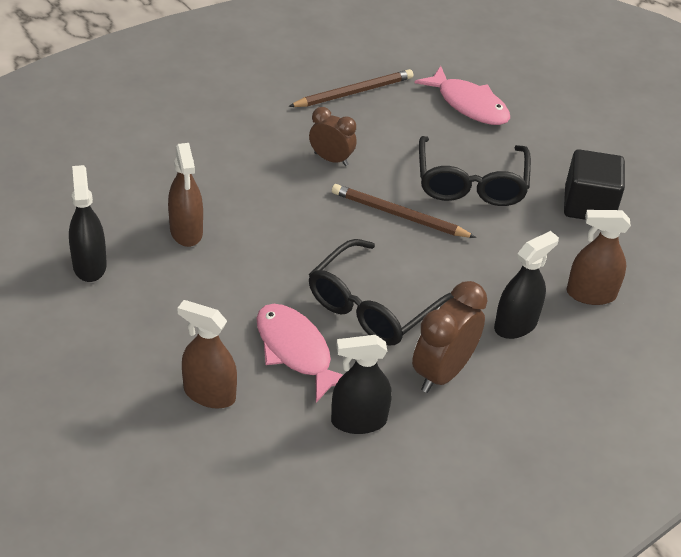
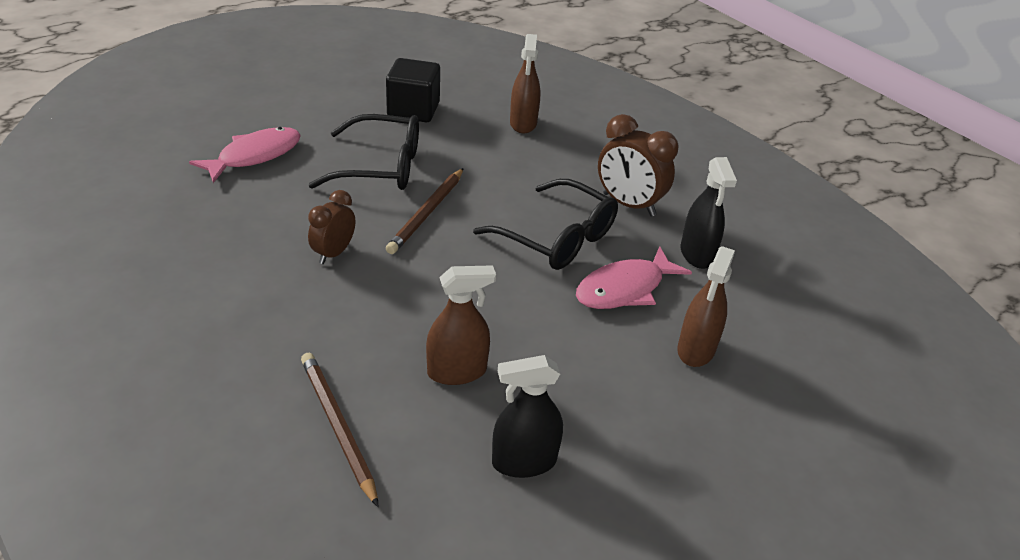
camera: 90 degrees left, 5 degrees down
(353, 92) = (212, 230): brown pencil -> brown pencil (337, 427)
(515, 325) = (565, 162): black spray bottle -> none

